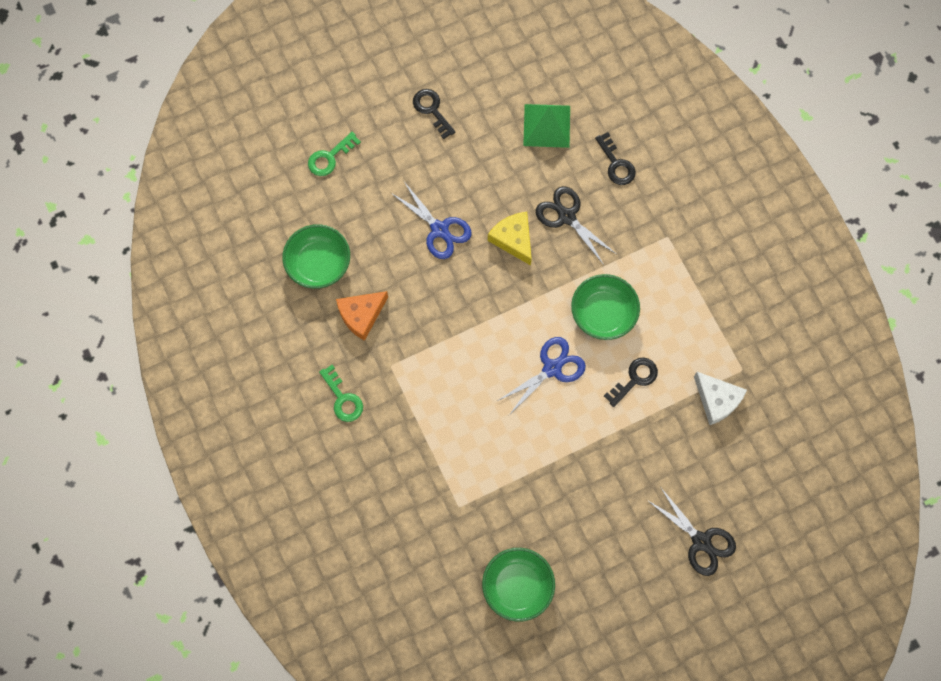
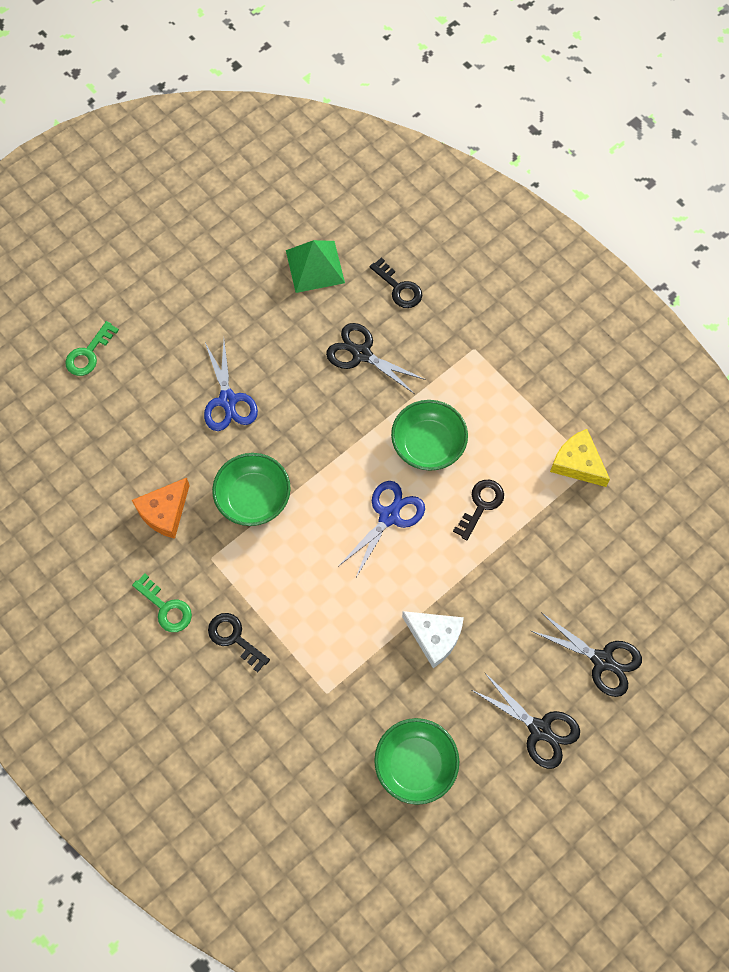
camera: 15 degrees left, 5 degrees down
(319, 263) = (103, 468): green bowl -> green bowl (253, 498)
(432, 110) = (188, 279): black key -> black key (234, 638)
(439, 229) = (228, 400): blue scissors -> blue scissors turned 45 degrees clockwise
(513, 239) = (310, 391): yellow cheese -> yellow cheese (577, 463)
(630, 585) = (539, 729): none -> black scissors
(717, 400) = (575, 505): white cheese -> white cheese (434, 637)

